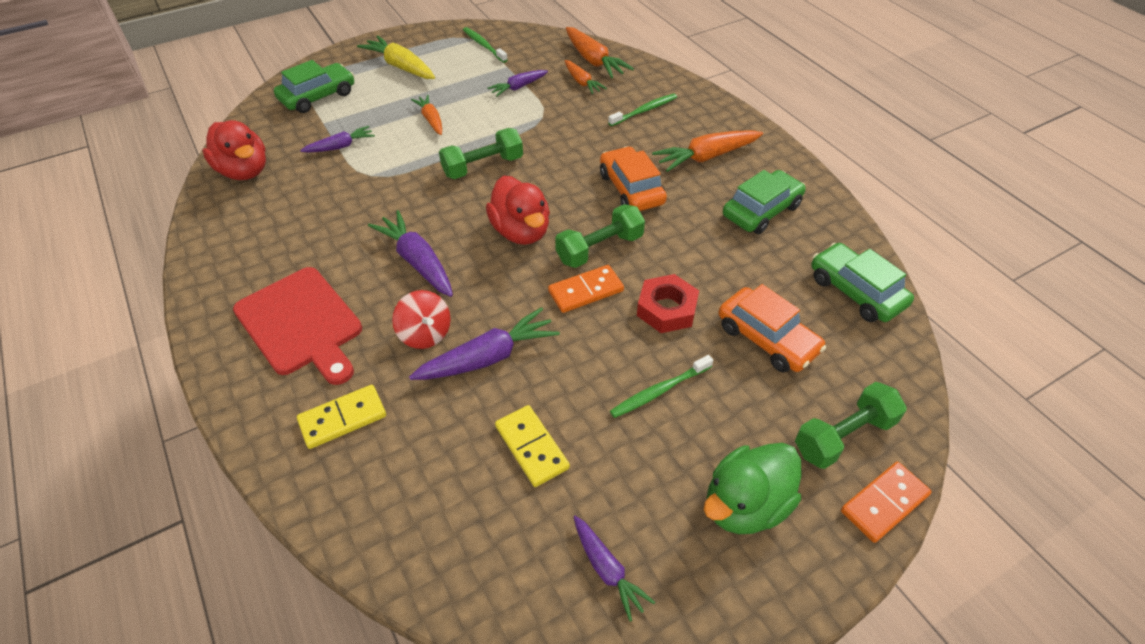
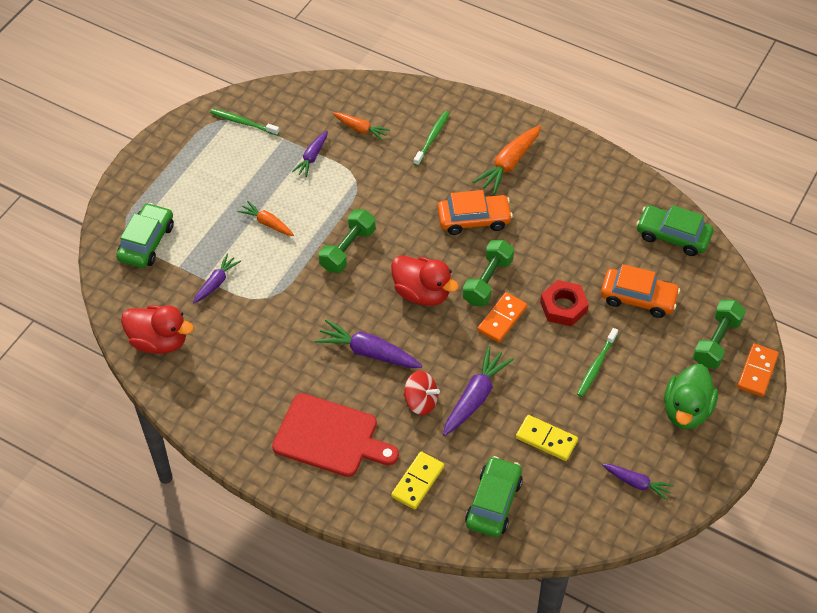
camera: 30 degrees left, 5 degrees up
(401, 67) = (190, 178): yellow carrot -> none
(593, 61) = (352, 100): orange carrot -> none
(631, 189) = (474, 219): orange car -> orange car turned 135 degrees clockwise
(761, 211) = (577, 197): green car -> green car (493, 502)

